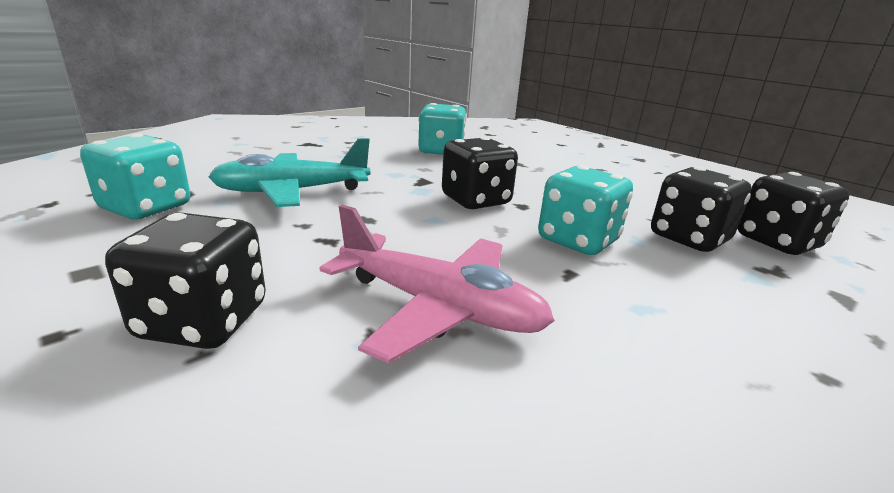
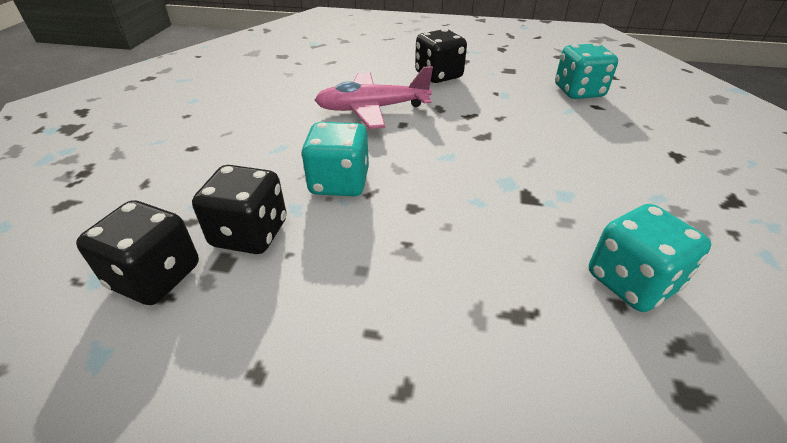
camera: 145 degrees right, 15 degrees up
(292, 191) = (563, 134): turquoise plane -> none
(476, 200) = (452, 192): black dice -> none

